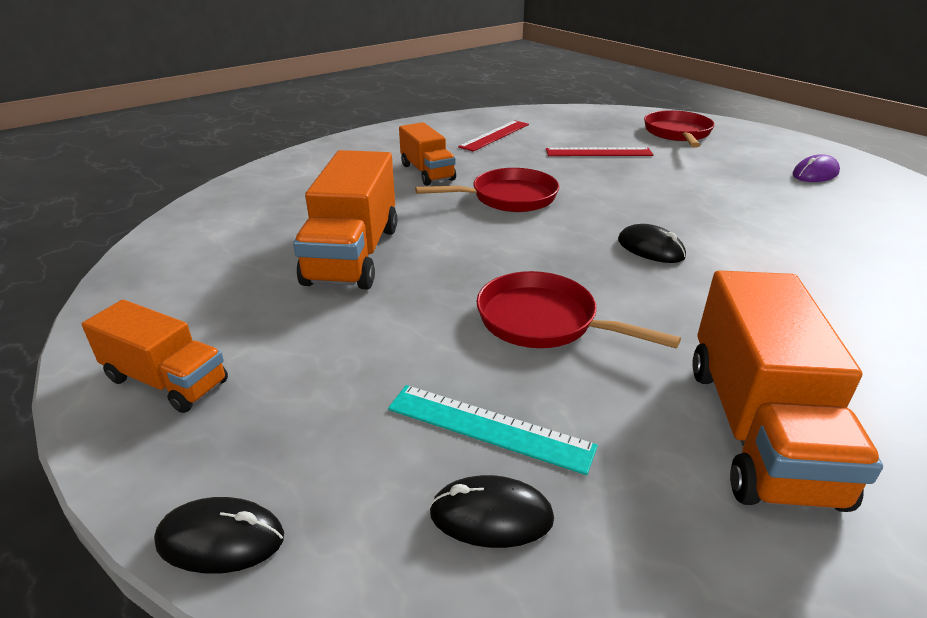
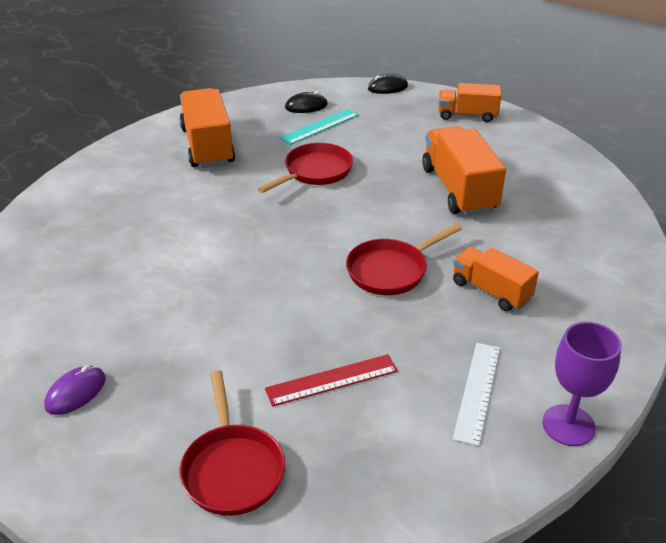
camera: 160 degrees right, 5 degrees up
(451, 120) = (568, 425): none -> purple goblet
(489, 427) = (320, 126): turquoise ruler -> turquoise ruler turned 45 degrees counterclockwise
(495, 135) = (477, 391): red ruler -> white ruler
(544, 321) = (315, 172): red pan -> red pan turned 60 degrees counterclockwise
(650, 248) = (259, 237): black mouse -> none

